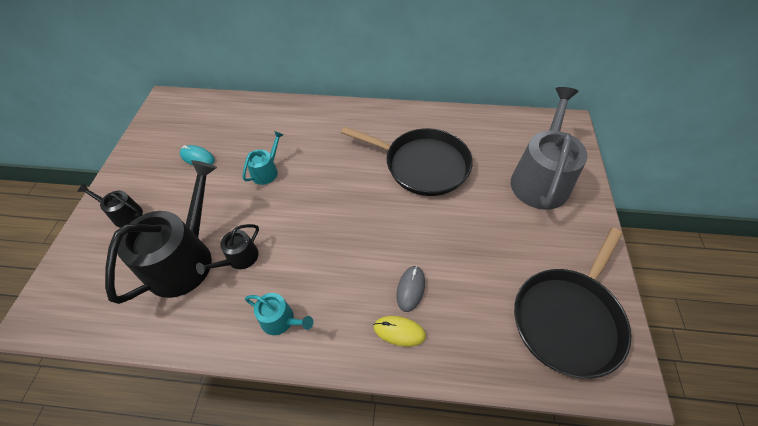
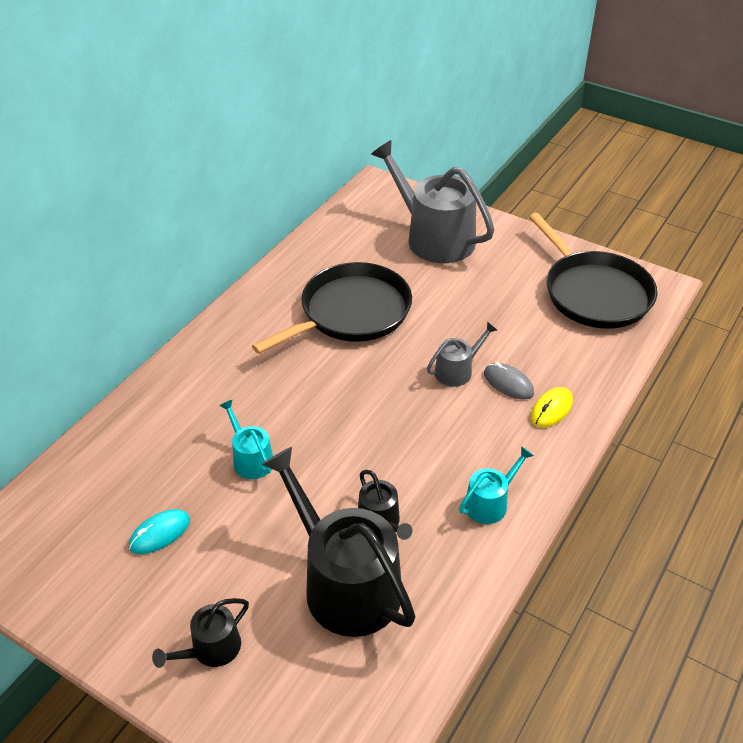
camera: 65 degrees left, 10 degrees down
(404, 249) = (457, 370): none -> grey watering can

